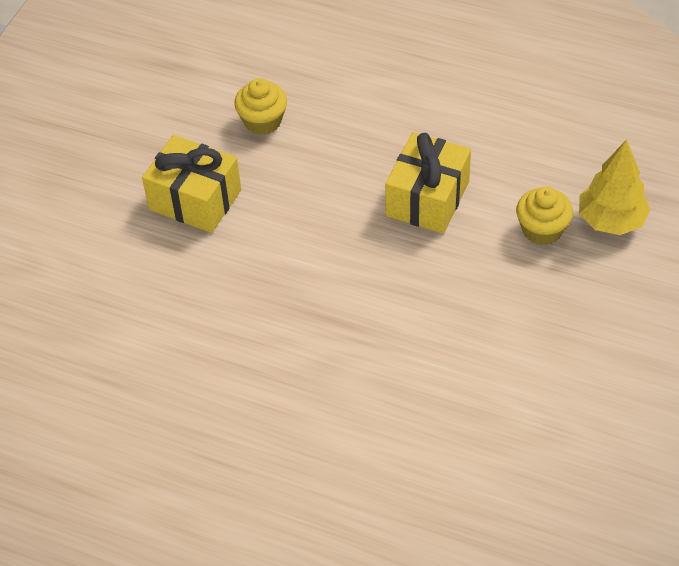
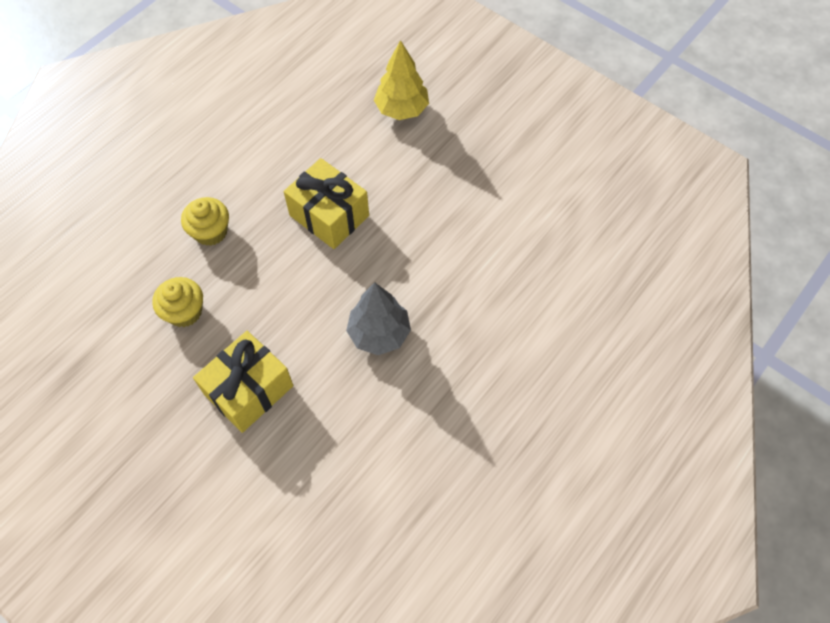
camera: 75 degrees left, 10 degrees up
(297, 287) = (379, 333): none -> grey tree
(542, 230) = (392, 152): yellow cupcake -> yellow cupcake (210, 232)

